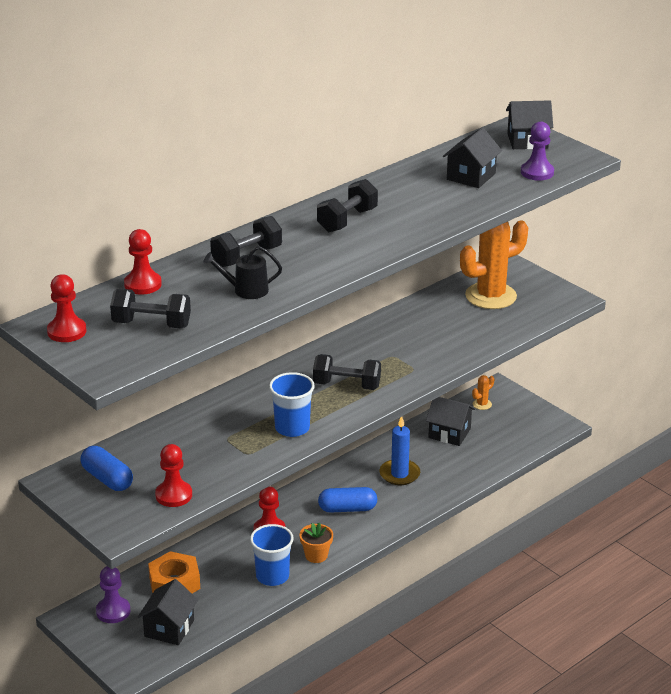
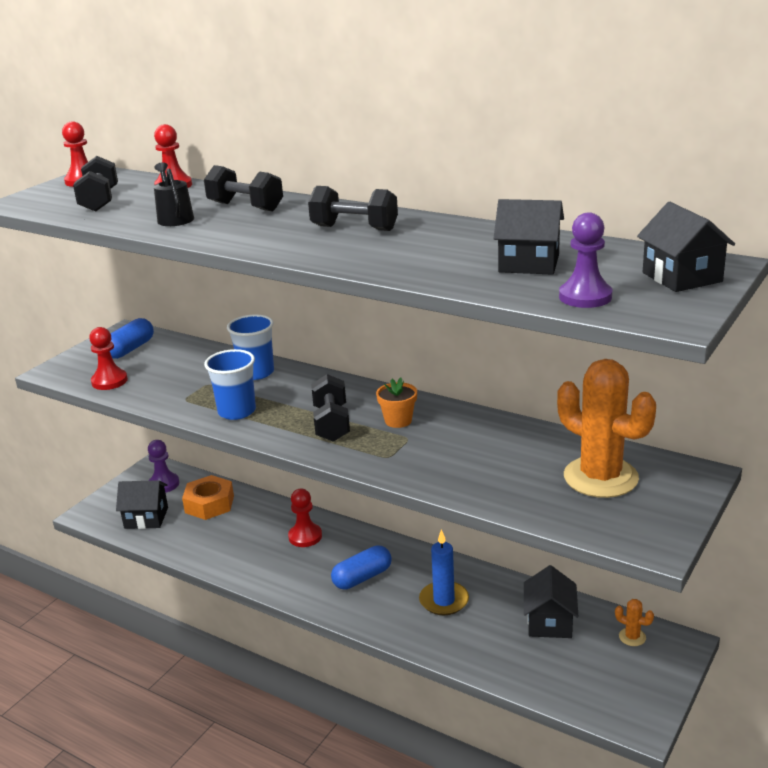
camera: 75 degrees right, 5 degrees down
(272, 576) = (234, 556): blue cup -> blue cup (256, 372)
(316, 555) = (276, 575): orange flower pot -> orange flower pot (398, 420)
(347, 509) = (362, 578): blue capsule -> blue capsule turned 75 degrees clockwise

